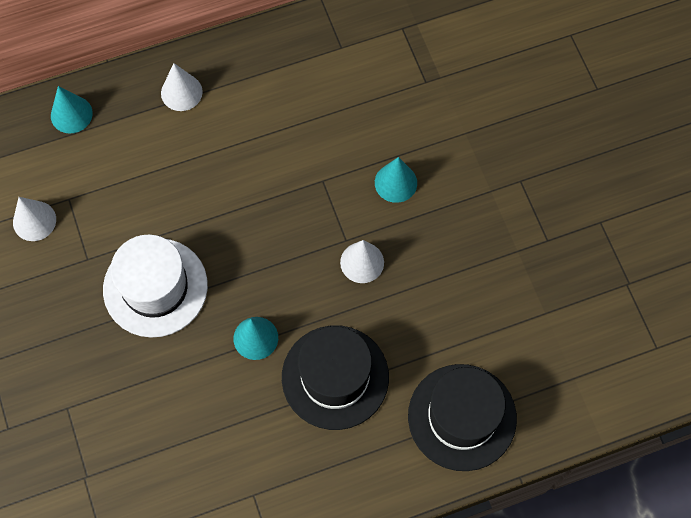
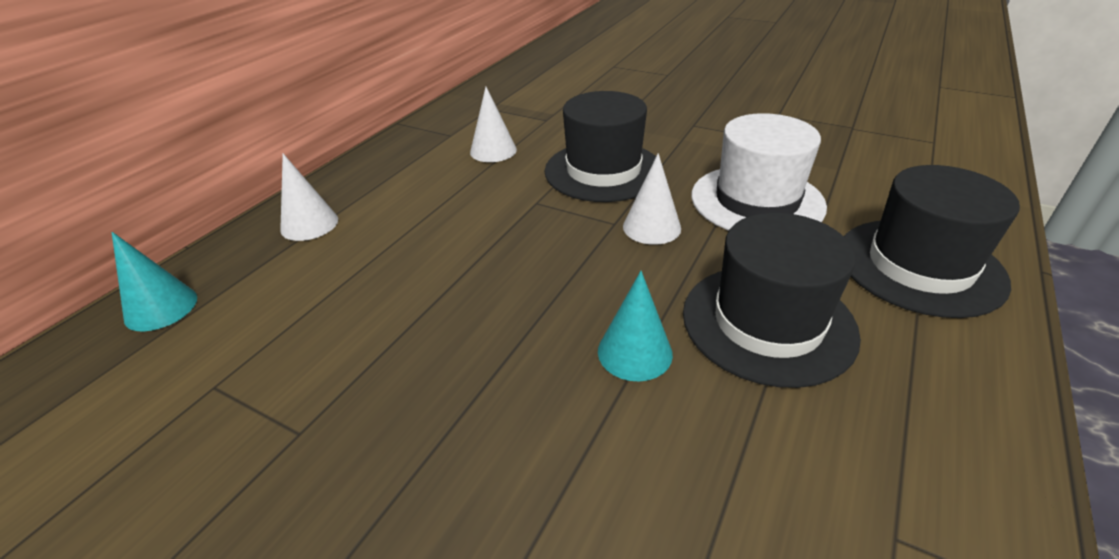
camera: 40 degrees left, 30 degrees down
(34, 221) = (162, 446): white cone -> white cone (493, 151)
(155, 287) = (441, 394): white hat -> white hat (757, 200)
(395, 182) = (603, 171): turquoise cone -> black hat

